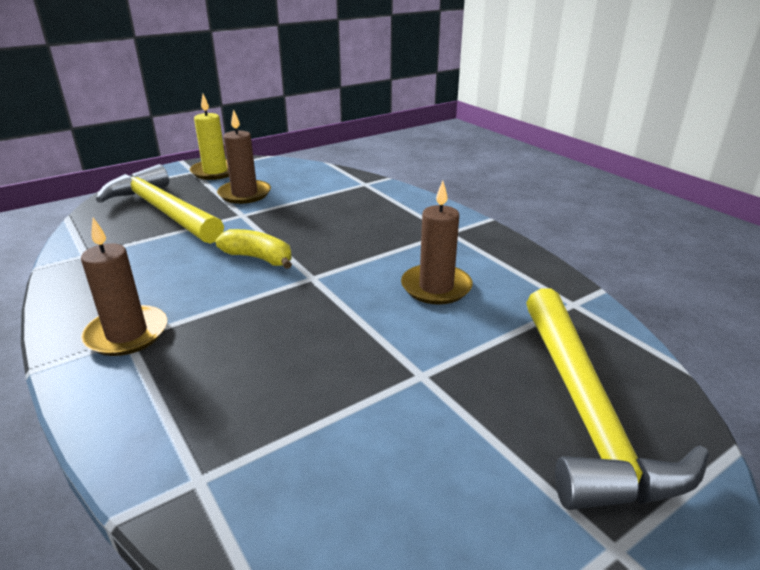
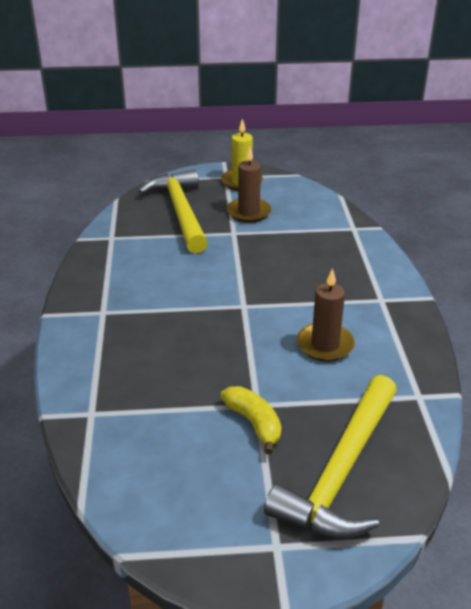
camera: 30 degrees right, 5 degrees up
(127, 334) = (104, 309): brown candle -> none
(258, 258) = (218, 277): yellow banana -> yellow banana (254, 423)

